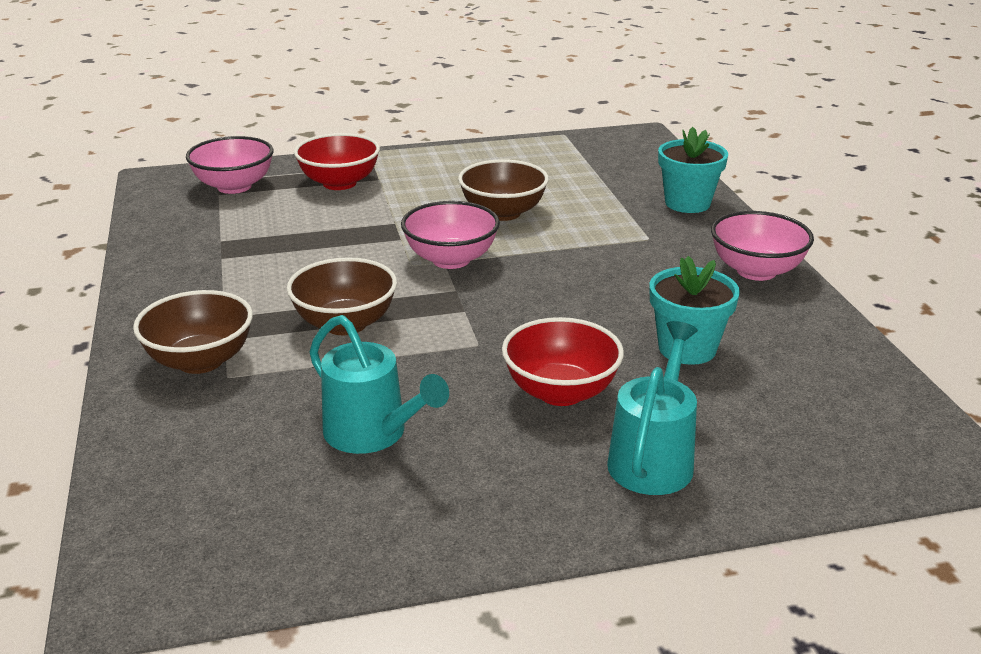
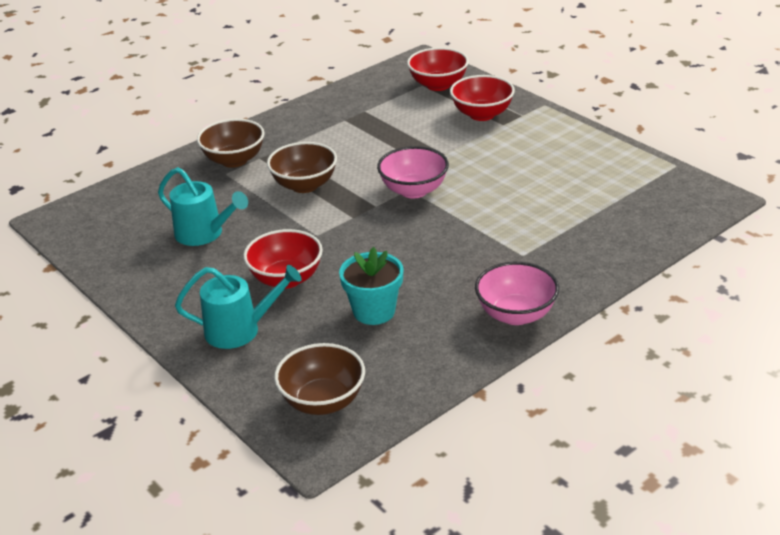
camera: 65 degrees right, 5 degrees up
(234, 186) = (438, 85): pink bowl -> red bowl
(372, 433) = (204, 234): turquoise watering can -> turquoise watering can turned 75 degrees counterclockwise
(503, 213) = (502, 186): brown bowl -> brown bowl (323, 401)
(687, 203) = (605, 256): turquoise flower pot -> none

